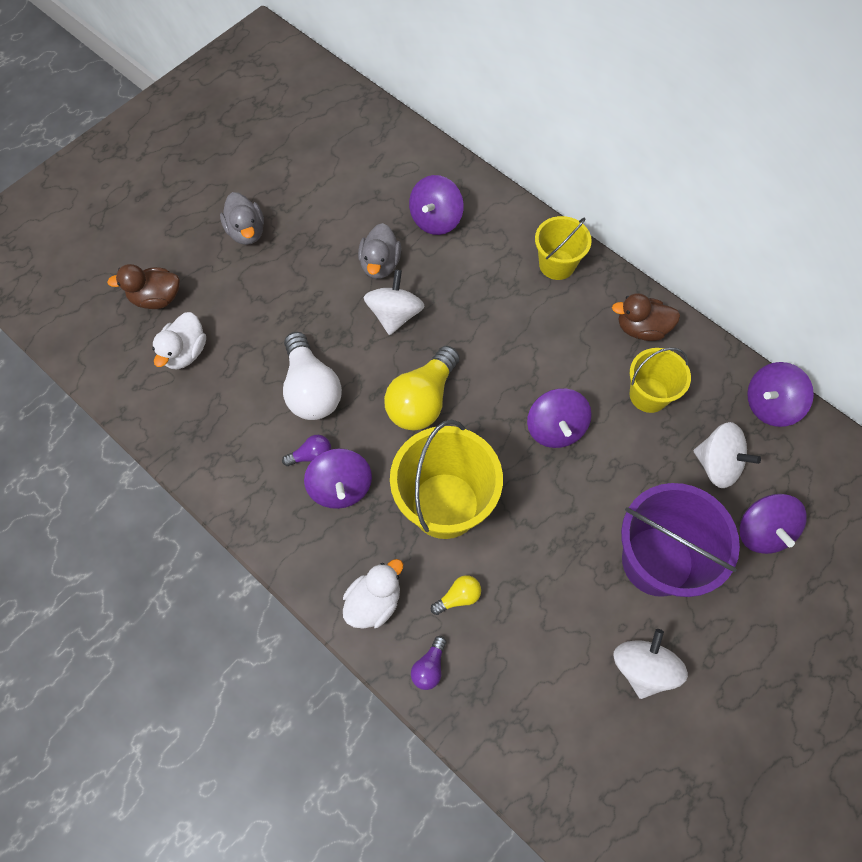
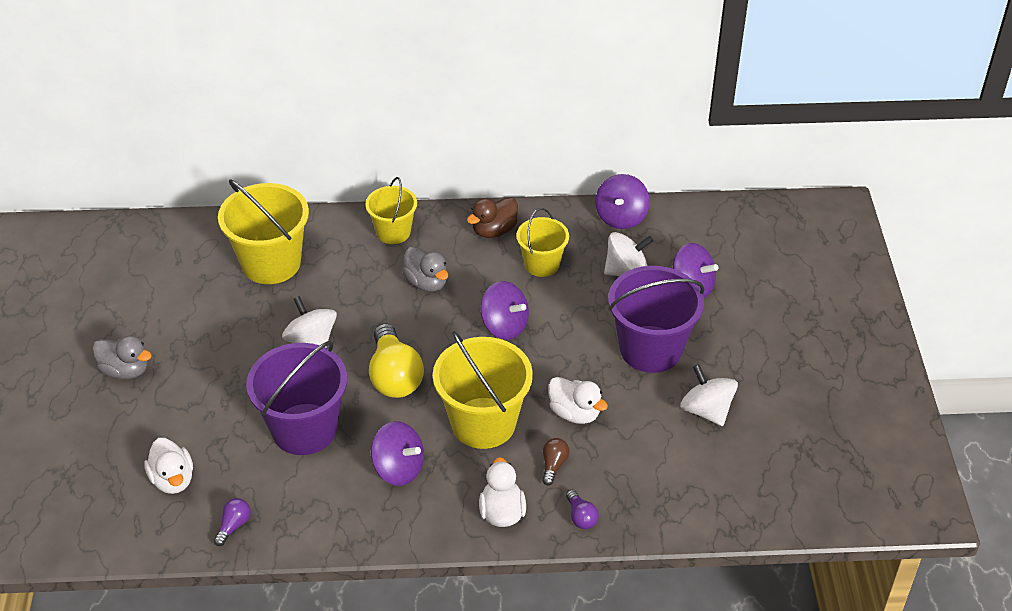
camera: 45 degrees left, 20 degrees down
(156, 298) = (102, 464): brown duck -> none
(311, 389) = (304, 429): white light bulb -> purple bucket
(311, 455) = (354, 467): purple light bulb -> purple light bulb (234, 526)
(380, 264) = (262, 318): grey duck -> grey duck (426, 282)
(436, 219) = (271, 263): purple spinning top -> yellow bucket
(458, 597) = (553, 465): yellow light bulb -> brown light bulb
(526, 564) = (574, 413): none -> white duck

